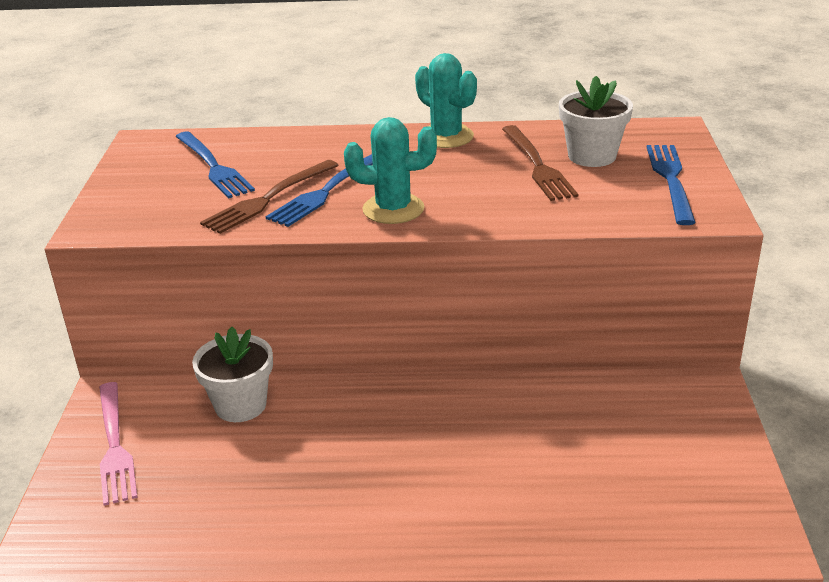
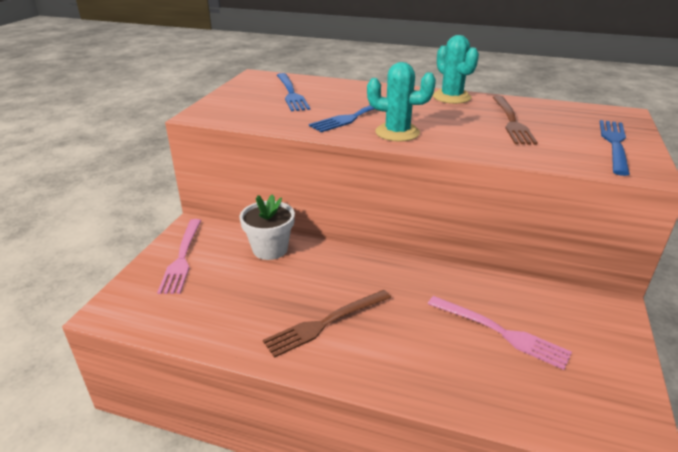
camera: 15 degrees right, 0 degrees up
(268, 198) = (316, 115): brown fork -> brown fork (325, 323)
(583, 451) = (501, 332): none -> pink fork
(592, 156) = (555, 121): white flower pot -> none

